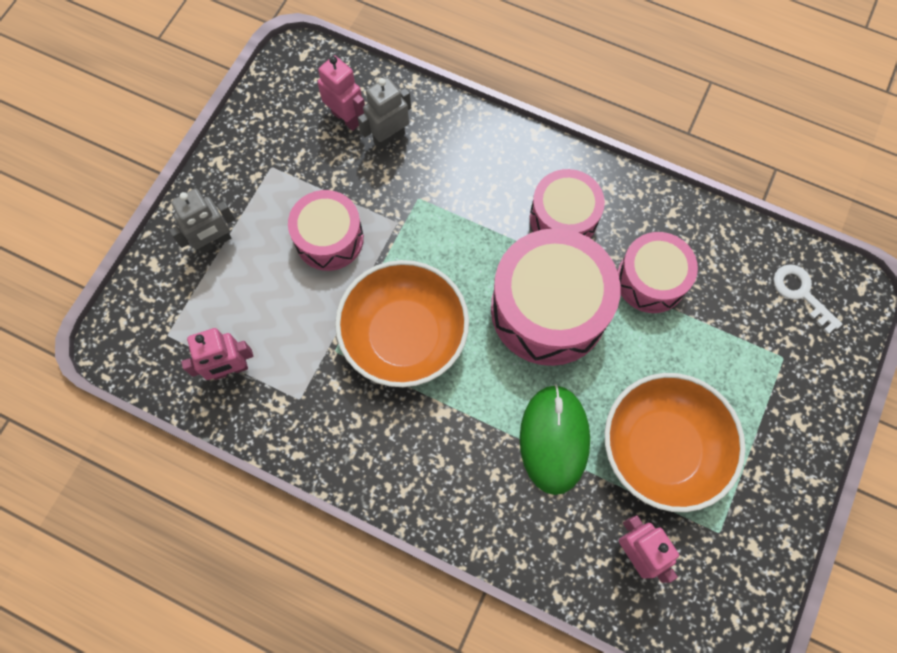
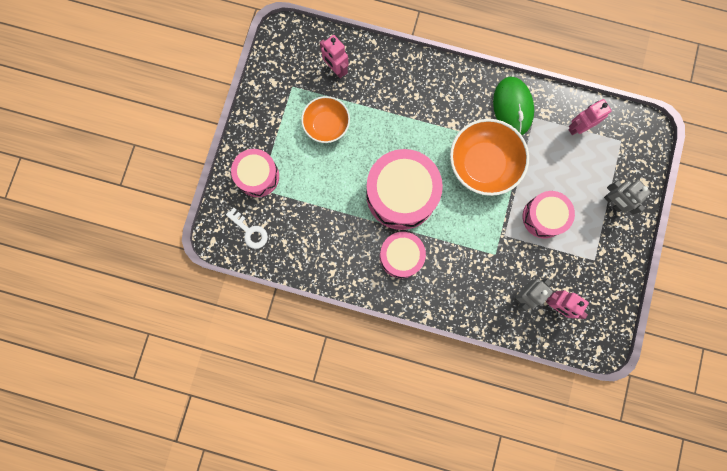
camera: 170 degrees right, 10 degrees up
(214, 242) = (613, 202): grey robot -> grey robot turned 90 degrees counterclockwise
(554, 439) = (387, 120): green mouse -> green mouse (512, 107)
(651, 280) = (342, 224): pink drum -> pink drum (258, 176)
(662, 448) = (326, 125): orange bowl -> orange bowl, size x0.63

